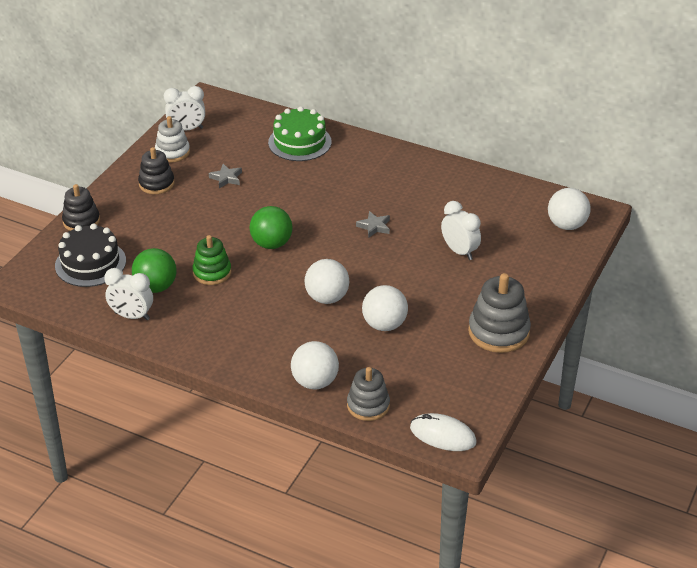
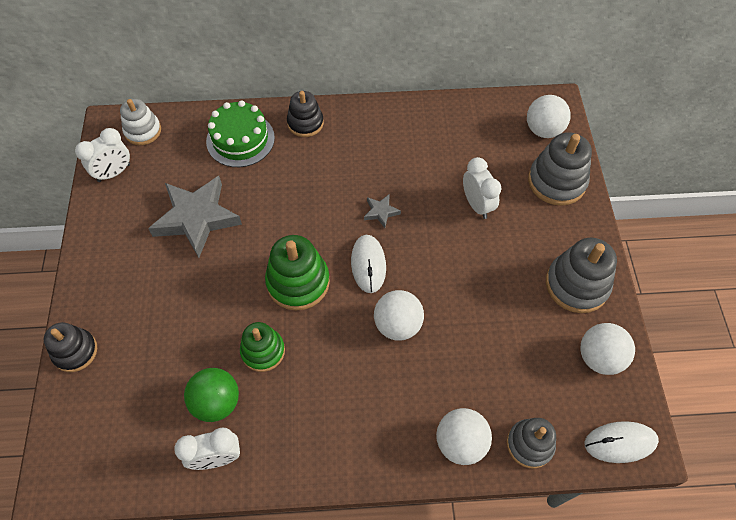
camera: 30 degrees left, 20 degrees up
(90, 263) = (123, 406): black cake -> none
(156, 184) = (127, 259): black stacking toy -> black stacking toy (305, 123)
(172, 152) = (118, 210): white stacking toy -> white stacking toy (143, 131)
(226, 178) = (196, 218): grey star -> grey star, size x2.34
(271, 244) = (298, 282): green ball -> green stacking toy
(335, 254) = (368, 264): none -> white mouse
(384, 325) = (473, 331): white ball -> white ball (599, 357)
(459, 251) = (477, 205): white clock -> white clock turned 45 degrees clockwise
(545, 262) = (556, 182): none -> grey stacking toy

